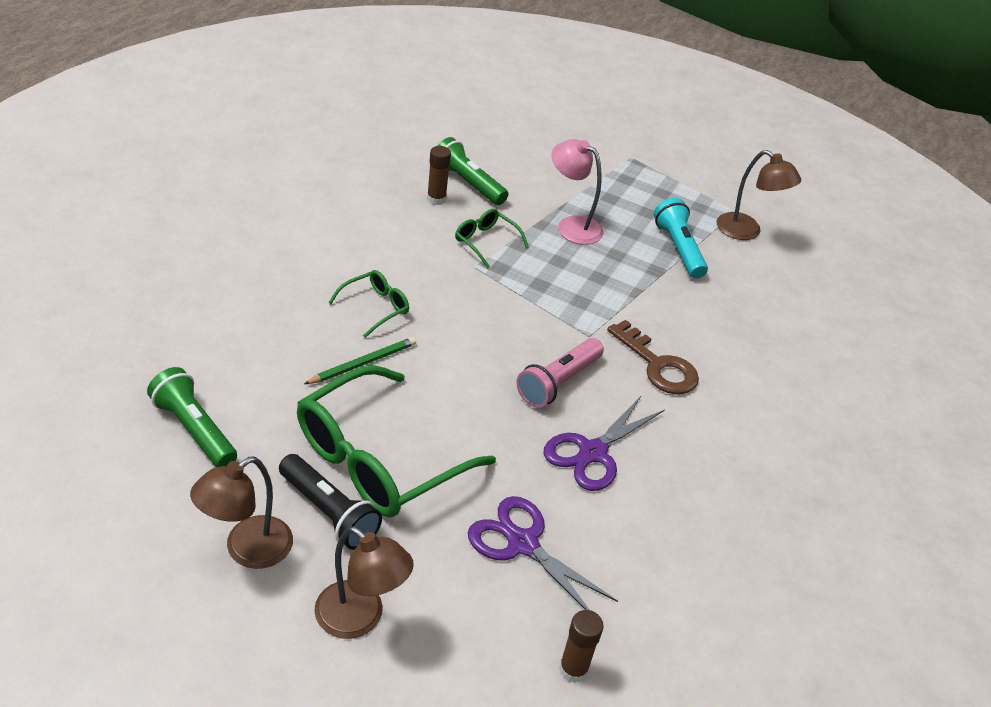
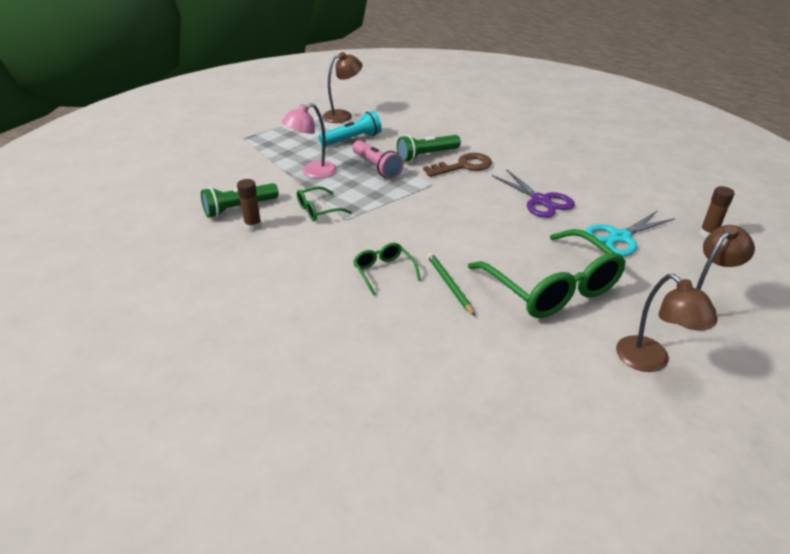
camera: 70 degrees left, 5 degrees down
(194, 430) = (524, 387): green flashlight -> green flashlight (427, 155)
(329, 512) = (606, 316): black flashlight -> none
(522, 544) = (620, 237): purple scissors -> turquoise scissors
(558, 382) = (476, 203): pink flashlight -> pink flashlight (376, 167)
(678, 249) = (352, 139): turquoise flashlight -> turquoise flashlight turned 150 degrees clockwise

